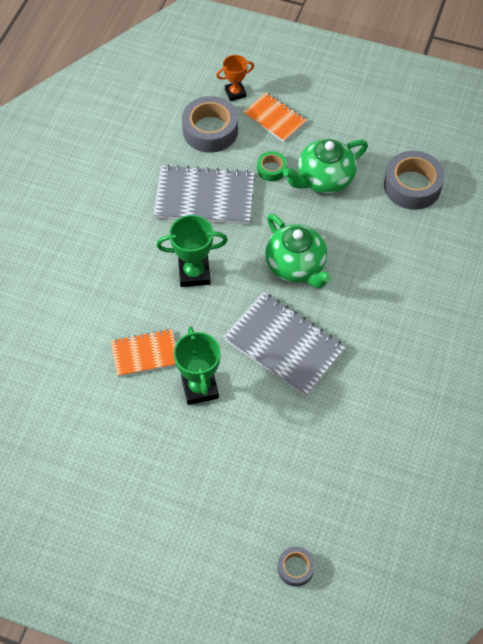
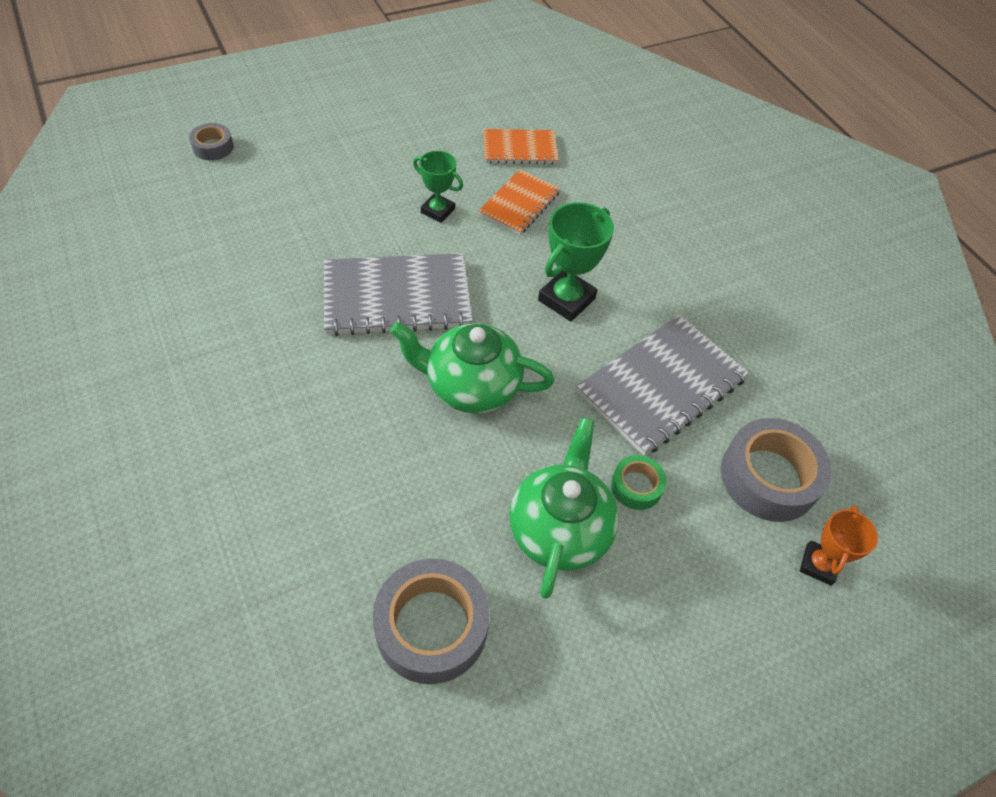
camera: 130 degrees right, 5 degrees down
(199, 388) = (438, 211): green trophy -> green trophy, size x0.64
(274, 118) = (724, 570): orange notebook -> orange notebook (519, 149)

